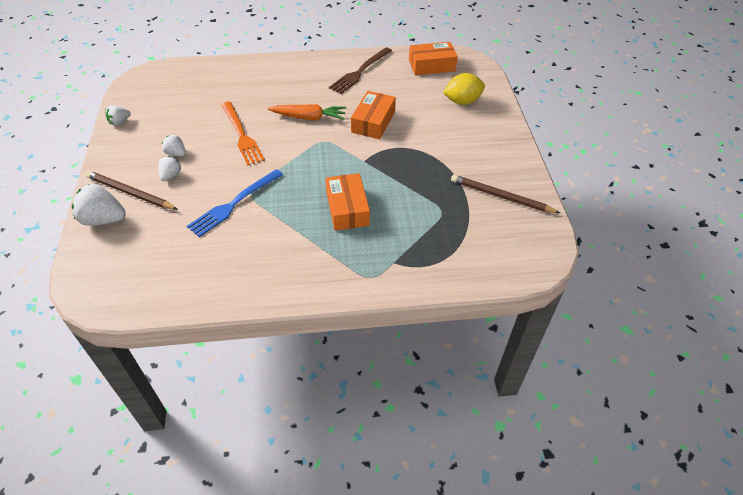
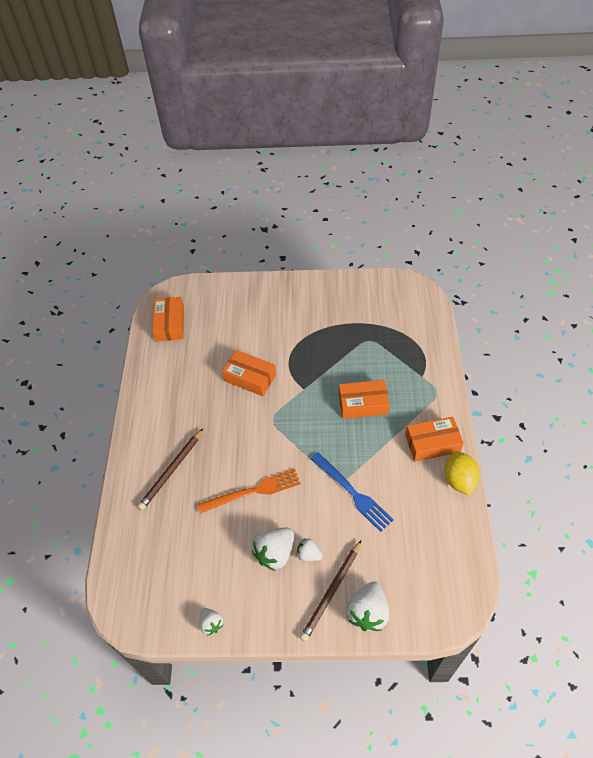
camera: 80 degrees left, 5 degrees up
(176, 153) = (275, 553): white strawberry -> white strawberry, size x1.77
(295, 272) = (432, 443): none -> orange box
(308, 117) = (234, 431): orange carrot -> none
(360, 72) = (167, 383): brown fork -> none
(462, 101) = (231, 308): yellow lemon -> yellow lemon (459, 480)
(501, 197) = (355, 301): brown pencil -> brown pencil (172, 470)

